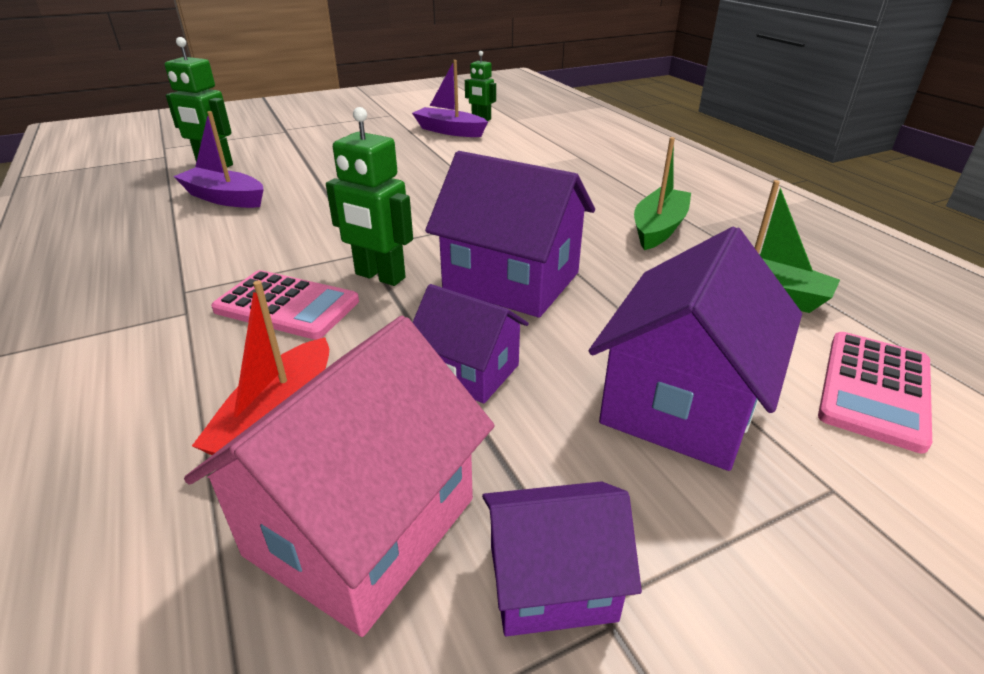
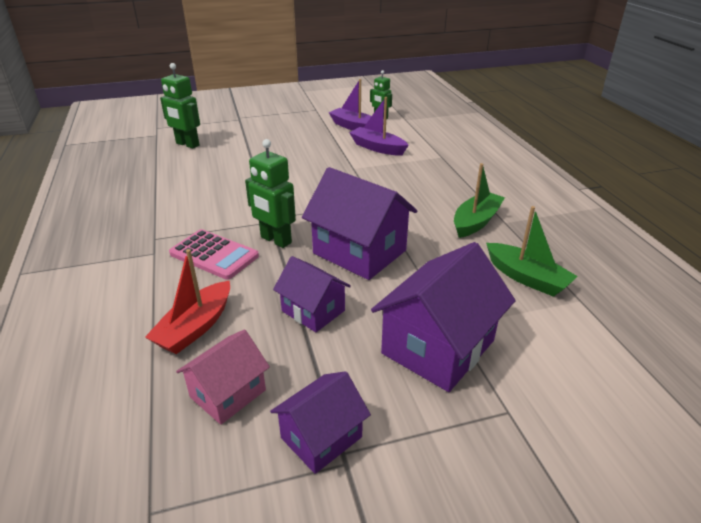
camera: 10 degrees right, 0 degrees up
(225, 198) = (189, 172): purple boat -> purple boat (377, 148)
(362, 526) = (228, 393): pink house -> pink house, size x0.59
(551, 582) = (321, 437): purple house -> purple house turned 45 degrees counterclockwise
(874, 389) = (569, 354): pink calculator -> none

